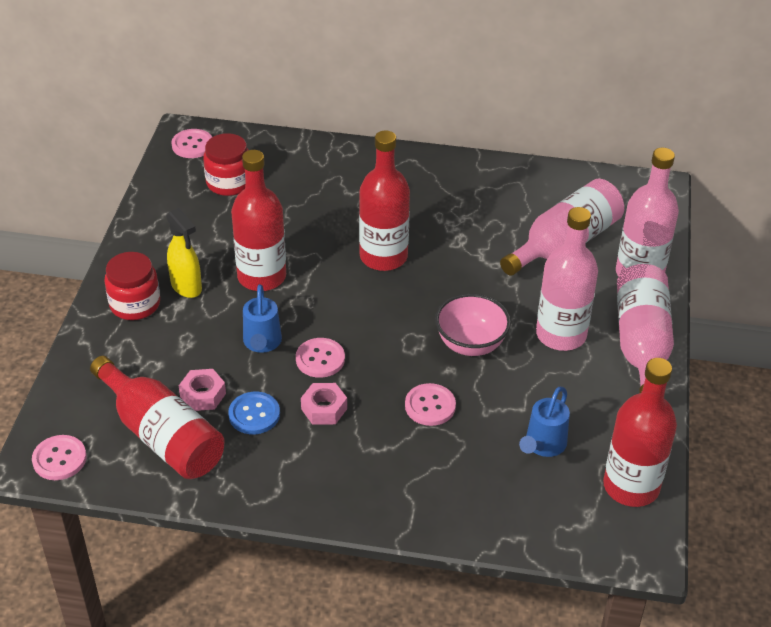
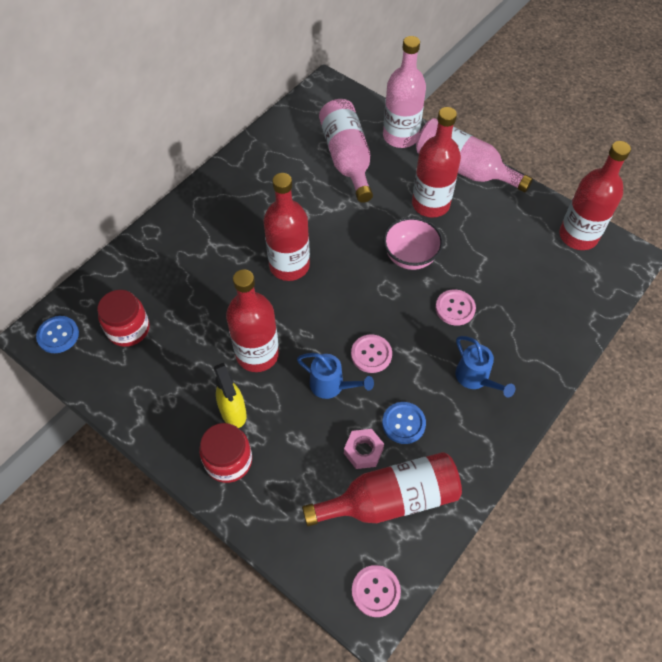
camera: 60 degrees left, 15 degrees up
(186, 287) = (233, 413): yellow spray bottle -> yellow spray bottle turned 75 degrees clockwise
(192, 145) = (58, 335): pink button -> blue button
(324, 409) = (423, 374): pink nut -> none
(543, 445) = (523, 263): blue watering can -> blue watering can (475, 378)
(561, 334) = (430, 204): pink bottle -> red bottle

